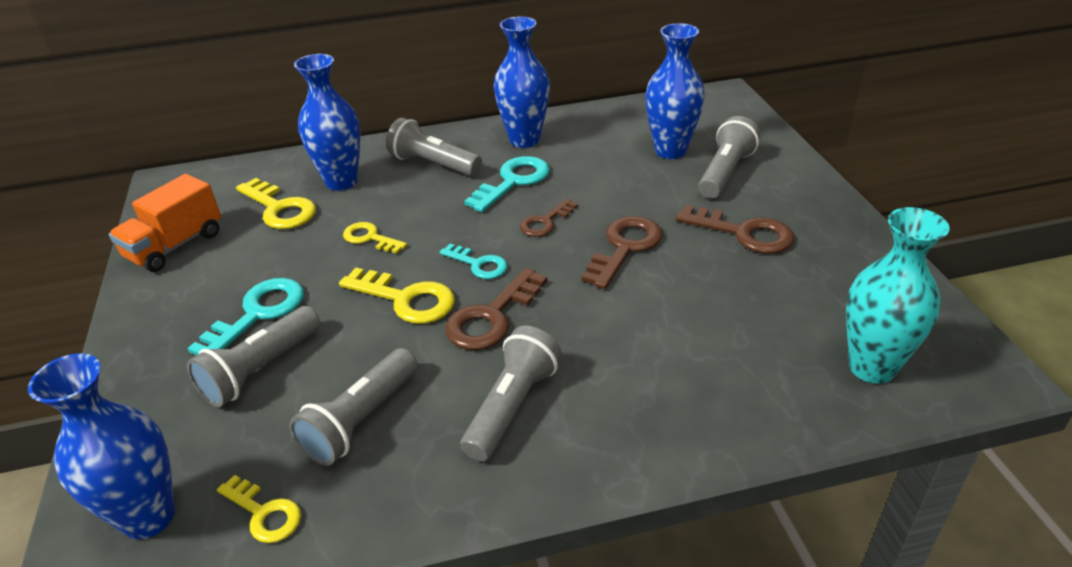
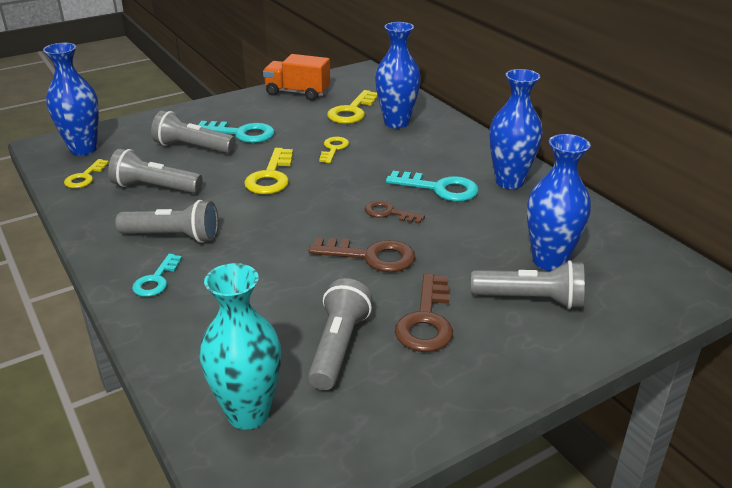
camera: 70 degrees right, 5 degrees down
(433, 164) = (443, 150): grey flashlight -> grey flashlight (338, 347)
(479, 264) = (320, 195): turquoise key -> turquoise key (156, 280)
(491, 317) = (261, 212): brown key -> none

